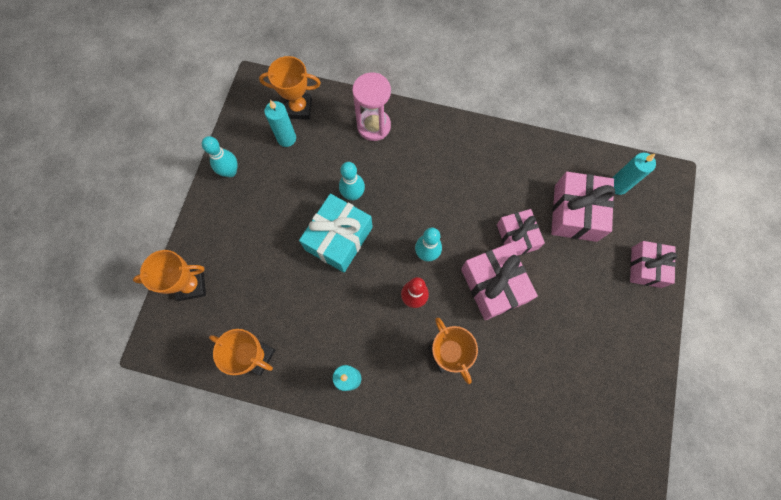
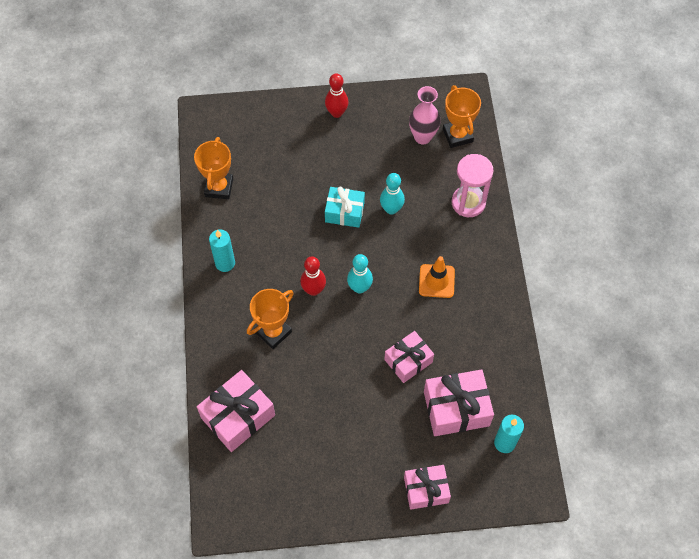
camera: 70 degrees right, 10 degrees down
(191, 285) = (259, 119): orange trophy -> none
(221, 206) = (336, 113): none -> red bowling pin
(230, 171) = (371, 107): turquoise bowling pin -> none
(286, 138) = (422, 137): turquoise candle -> pink vase
(339, 238) = (344, 212): turquoise gift -> turquoise gift, size x0.67
(444, 183) = (436, 281): none -> orange traffic cone
(494, 285) = (351, 354): pink gift -> pink gift (238, 416)

